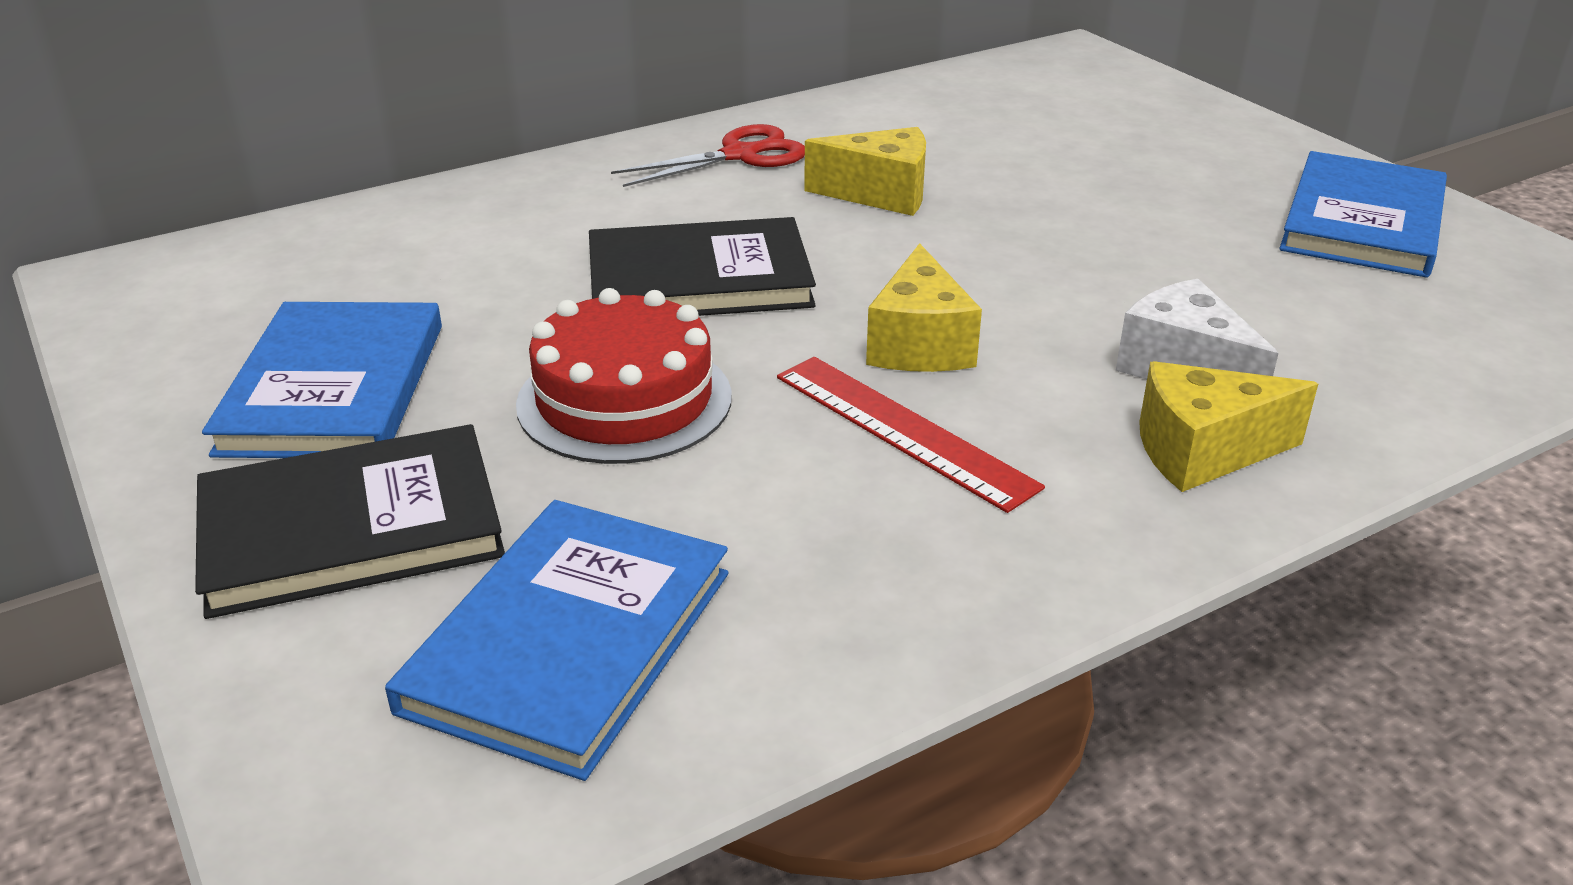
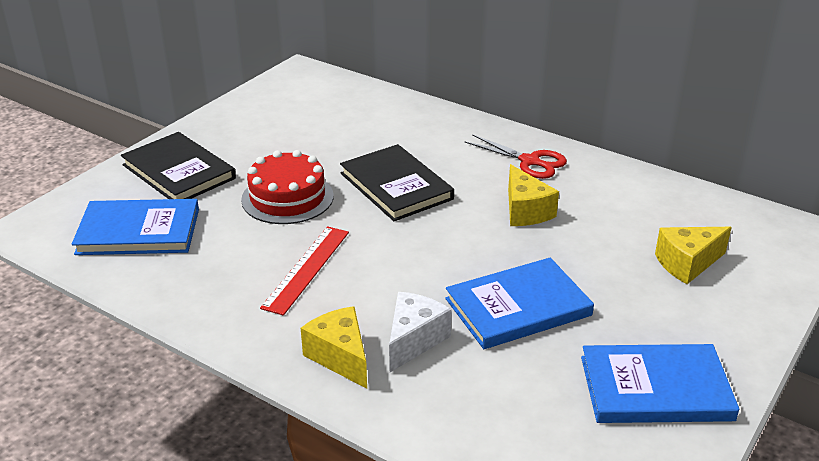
camera: 65 degrees right, 0 degrees up
(334, 388) = (258, 138): blue book -> blue book (518, 307)
(919, 344) = (381, 257): yellow cheese -> yellow cheese (687, 264)

